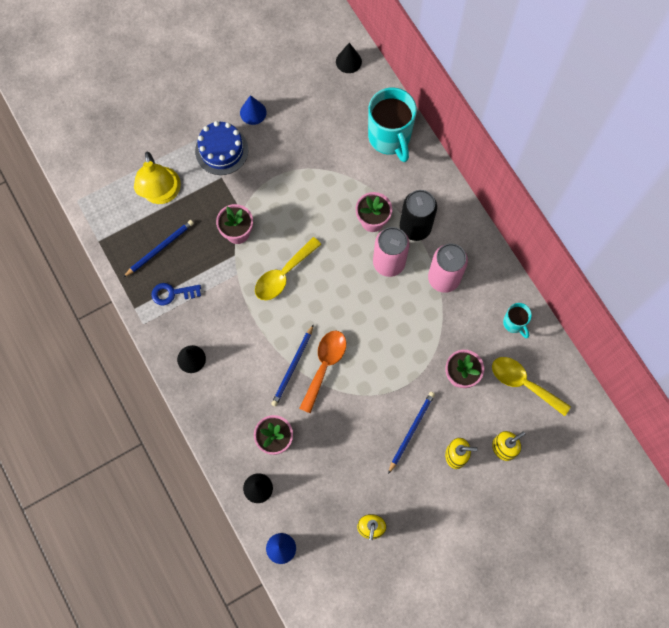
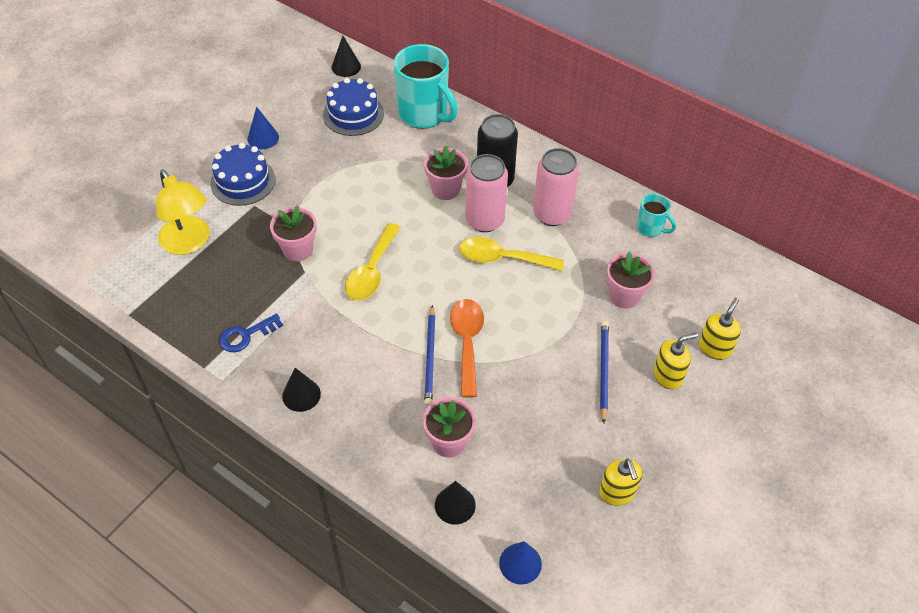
camera: 25 degrees left, 20 degrees down
(160, 248) = (210, 295): blue pencil -> none
(333, 115) = (353, 114): none -> blue cake
(523, 383) = (695, 279): yellow spoon -> yellow spoon (502, 258)

